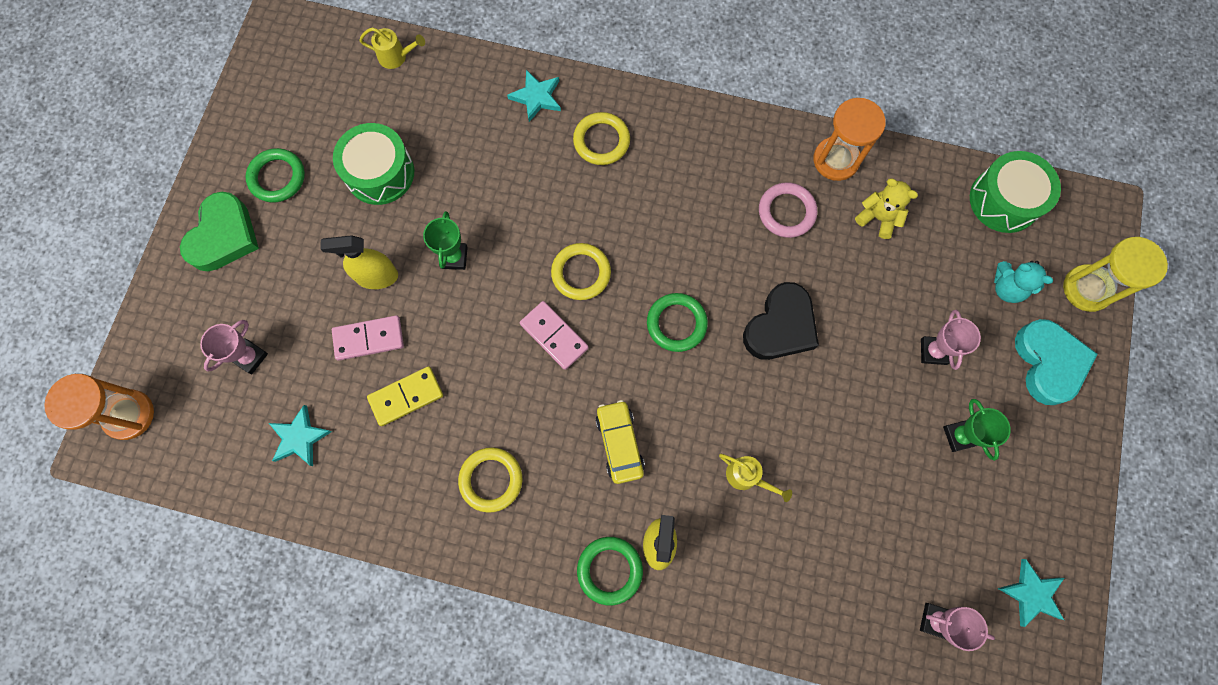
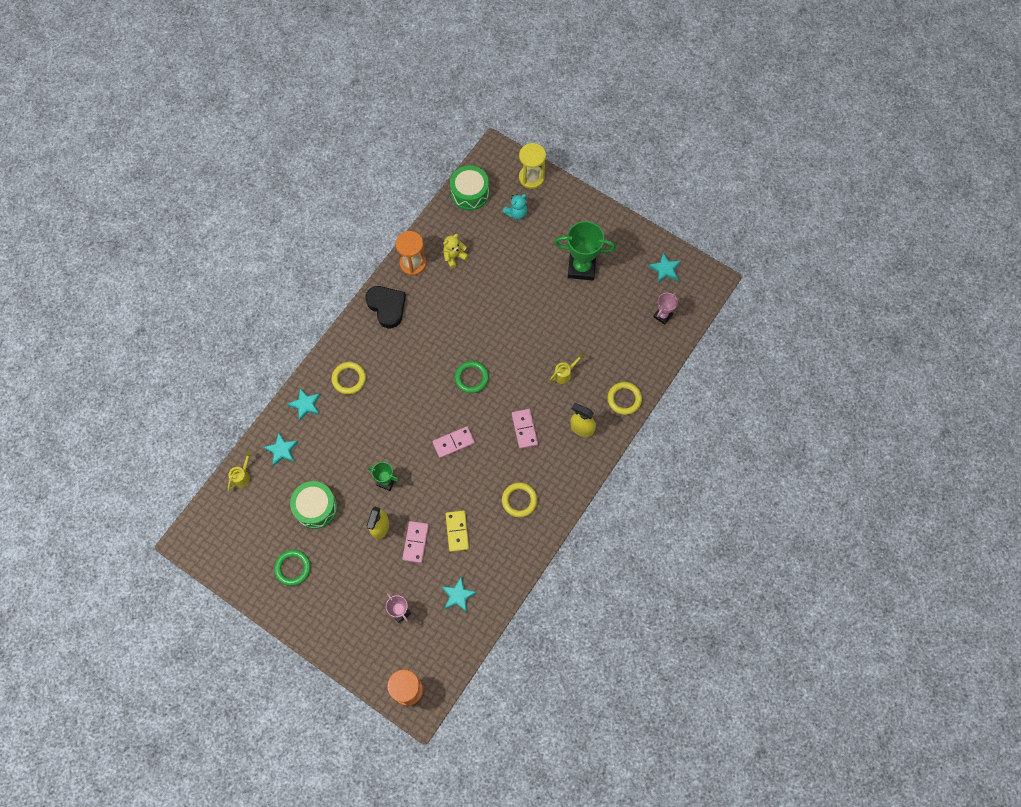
camera: 70 degrees left, 5 degrees down
(224, 236) = (318, 609): green heart -> none
(454, 93) = (282, 450): none -> turquoise star
(581, 273) = (423, 417): yellow ring -> yellow ring (624, 399)
(609, 570) = (586, 456): green ring -> none
(619, 443) = (524, 429): yellow car -> pink domino
(780, 326) = (493, 327): black heart -> black heart (387, 307)
(786, 212) = (432, 299): pink ring -> none
(933, 351) = (535, 261): pink trophy -> none
(959, 436) = (581, 267): green trophy -> green trophy, size x1.88
(1048, 363) = (561, 212): turquoise heart -> none

